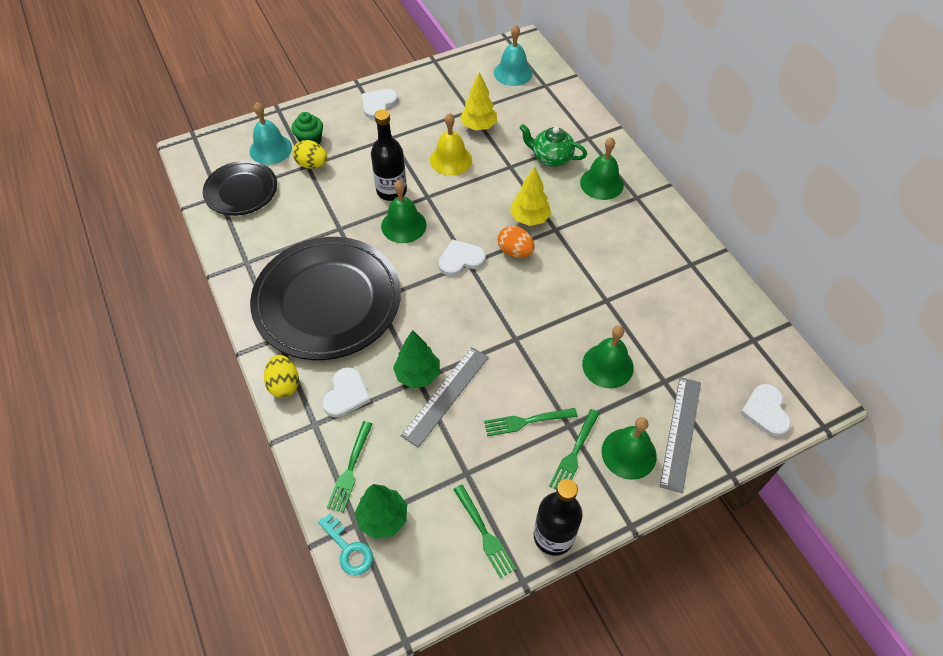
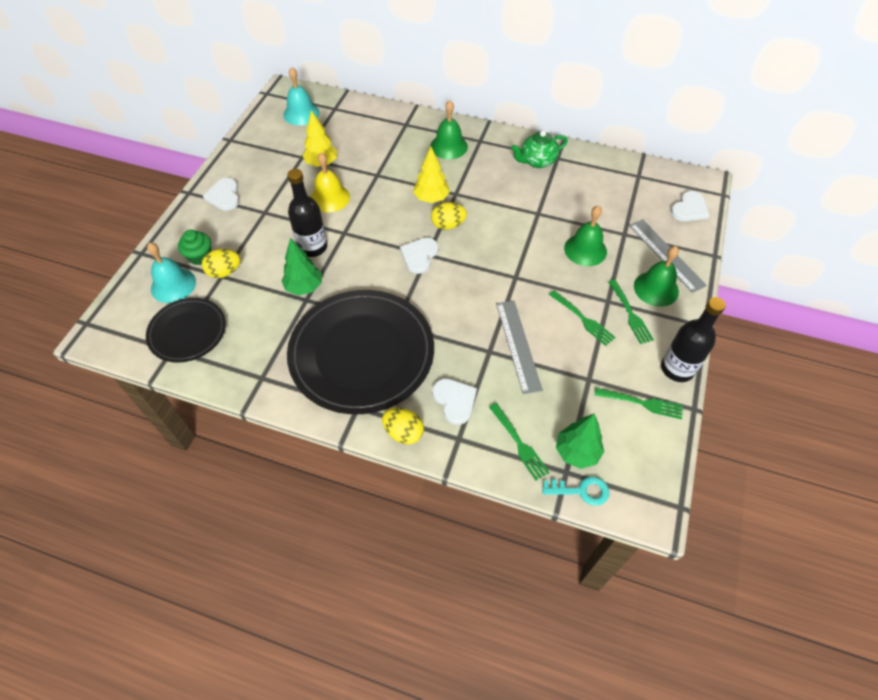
camera: 45 degrees left, 0 degrees up
(403, 225) = (351, 263): green bell -> none
(417, 375) = (485, 348): green tree -> green tree (304, 287)
(515, 251) = (448, 225): orange egg -> yellow egg
(526, 421) = (583, 319): green fork -> green fork turned 75 degrees counterclockwise
(551, 158) = (397, 151): green teapot -> green teapot (537, 161)
(765, 411) = (689, 209): white heart -> white heart turned 90 degrees counterclockwise

